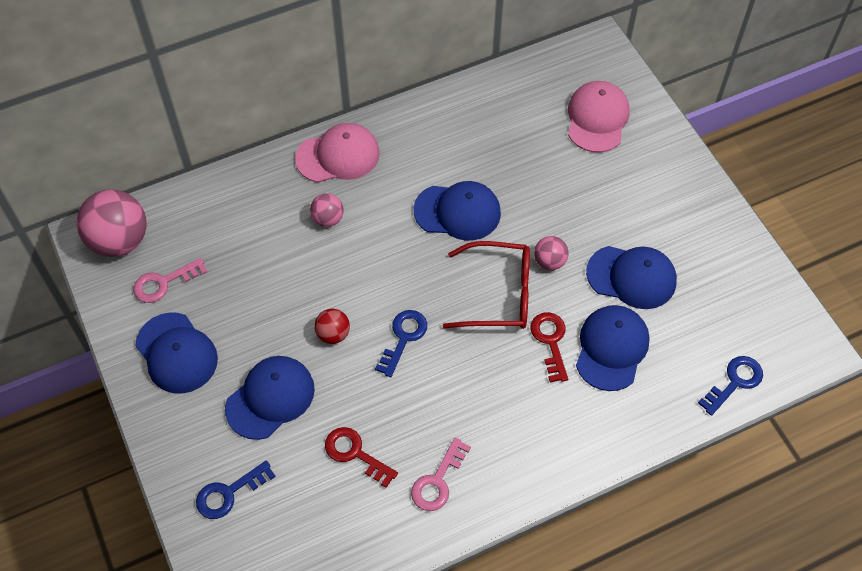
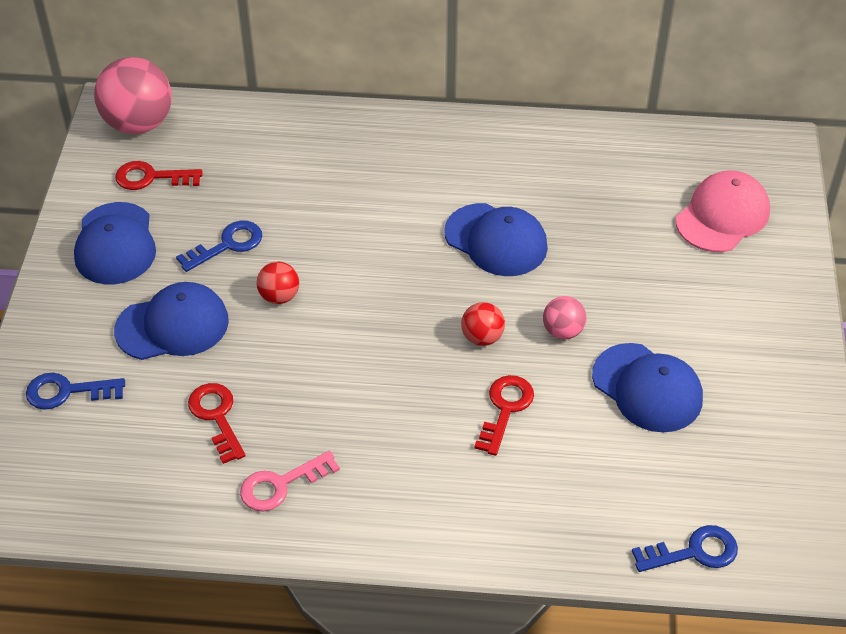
camera: 30 degrees right, 10 degrees down
(164, 283) = (151, 177): pink key -> red key
(328, 219) = (354, 189): pink ball -> none
(338, 156) = (408, 137): pink cap -> none
(403, 338) = (348, 333): blue key -> blue key (227, 245)
(498, 294) = (482, 337): red glasses -> red ball
(611, 348) = (570, 448): blue cap -> none

